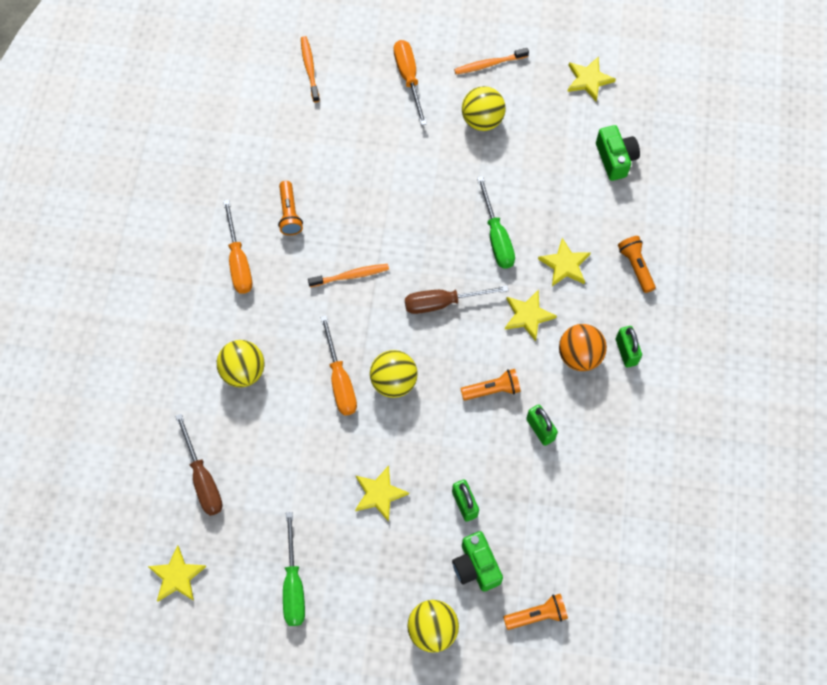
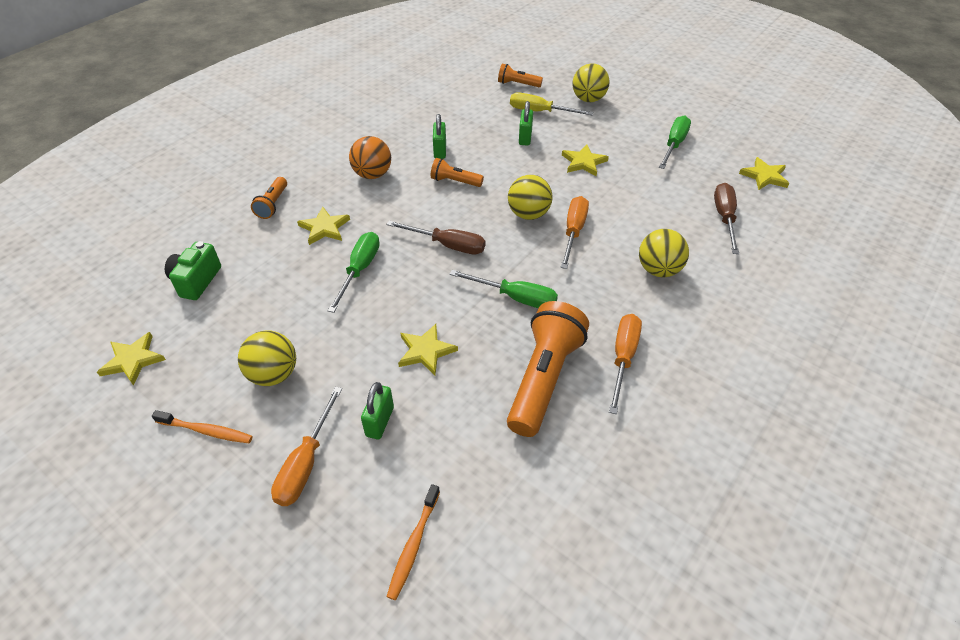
camera: 150 degrees left, 20 degrees down
(289, 213) = (544, 378): orange flashlight -> orange flashlight, size x1.99
(350, 275) = (515, 298): orange toothbrush -> green screwdriver
(476, 566) = (540, 112): green camera -> yellow screwdriver
(528, 316) = (387, 210): yellow star -> yellow star (426, 351)
(626, 351) = (337, 164): green padlock -> green padlock (380, 421)

